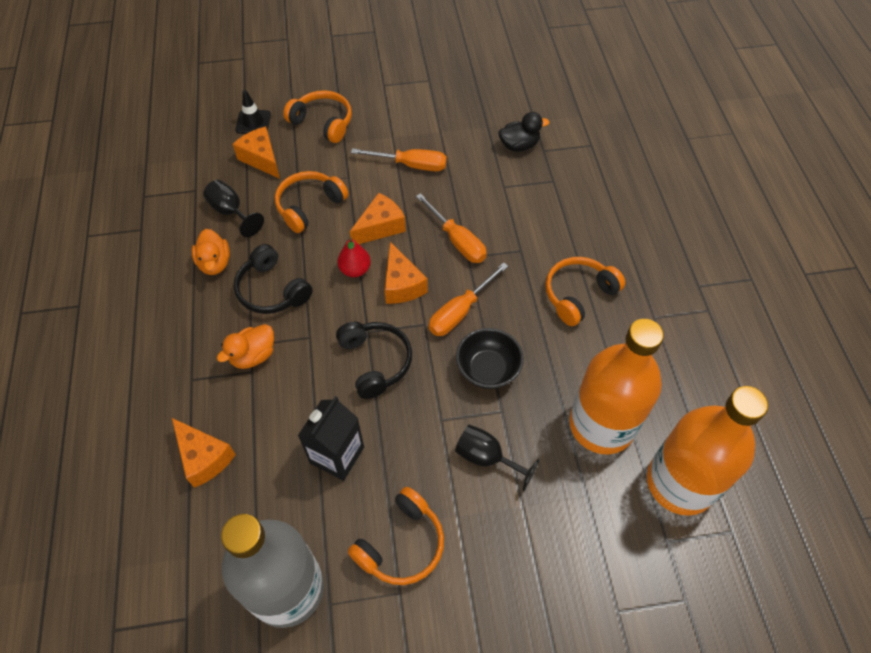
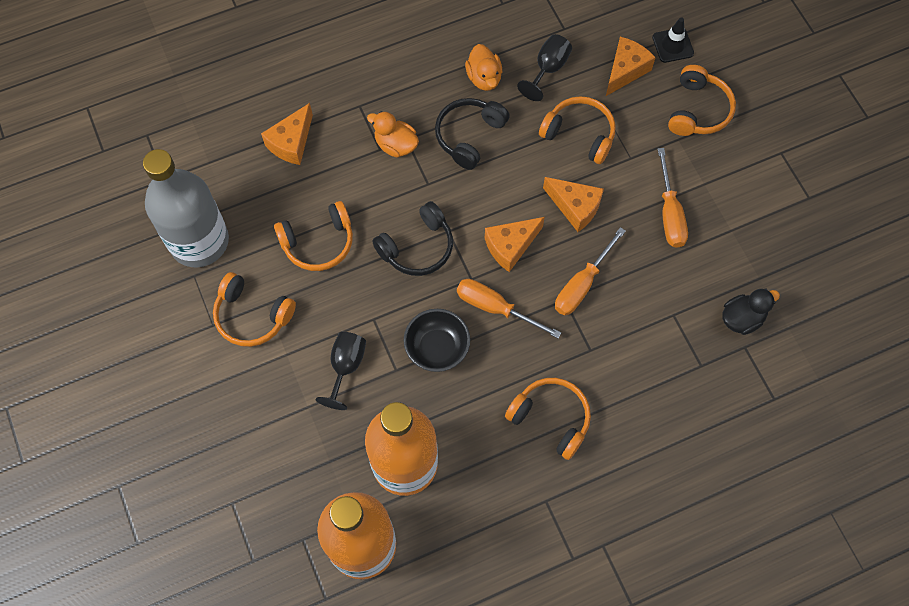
camera: 75 degrees right, 10 degrees up
(215, 263) = (484, 78): orange duck -> orange duck turned 75 degrees counterclockwise
(337, 455) = (318, 242): black carton -> orange headphones
(355, 270) = (515, 199): red pear -> none
(519, 145) = (742, 318): black duck -> black duck turned 90 degrees counterclockwise

